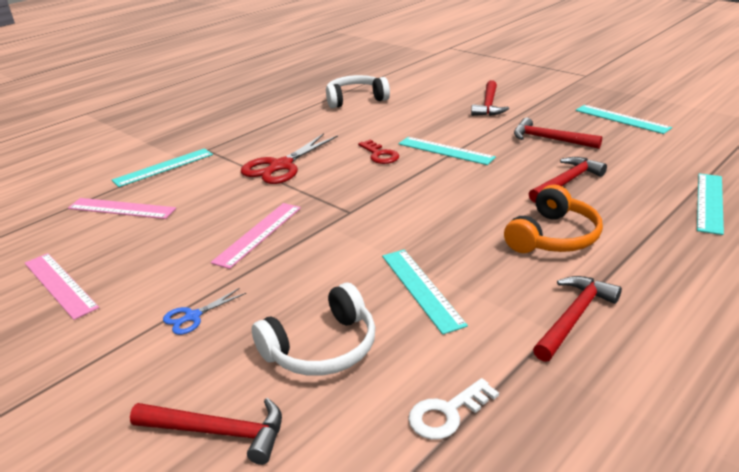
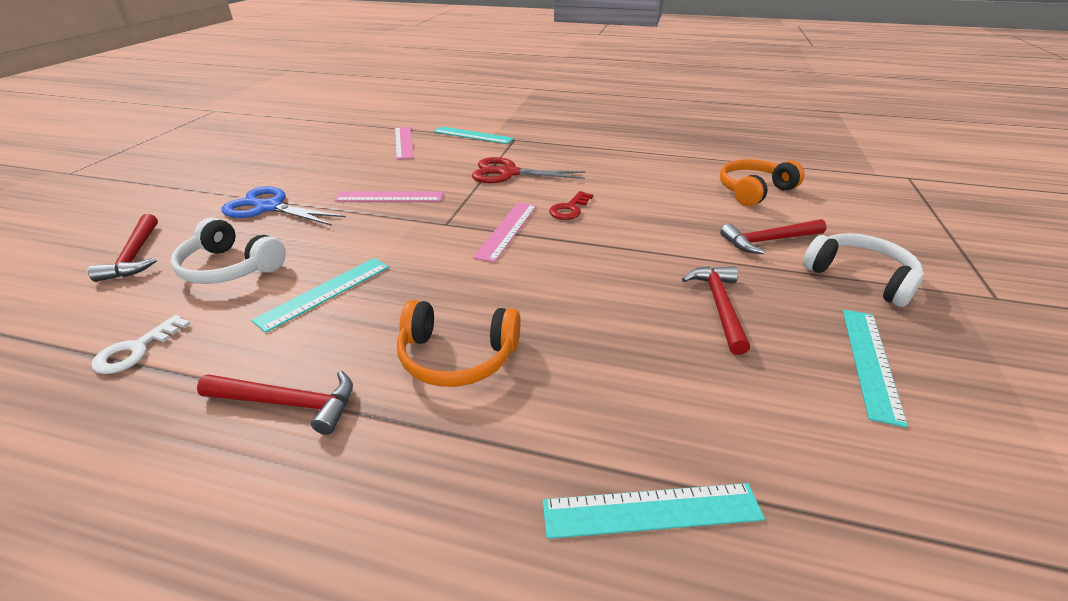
camera: 60 degrees right, 5 degrees up
(60, 284) = (300, 157): pink ruler -> pink ruler (507, 230)
(192, 317) = (268, 207): blue scissors -> blue scissors, size x1.97
(355, 99) = (681, 166): white headphones -> white headphones (859, 277)
(420, 89) = (754, 191): none -> orange headphones
(445, 151) = (613, 241): turquoise ruler -> none
(447, 413) = (136, 350): white key -> white key turned 90 degrees counterclockwise
(566, 182) = (605, 342): red hammer -> none

